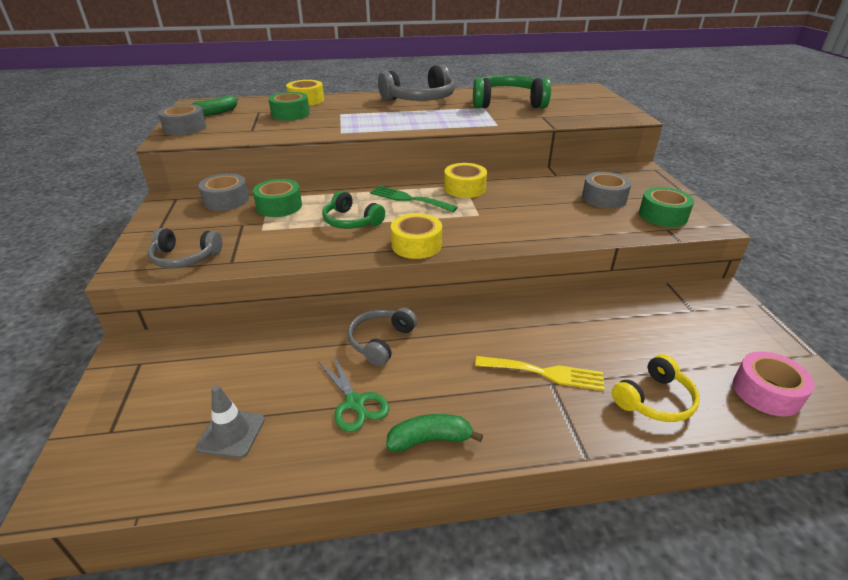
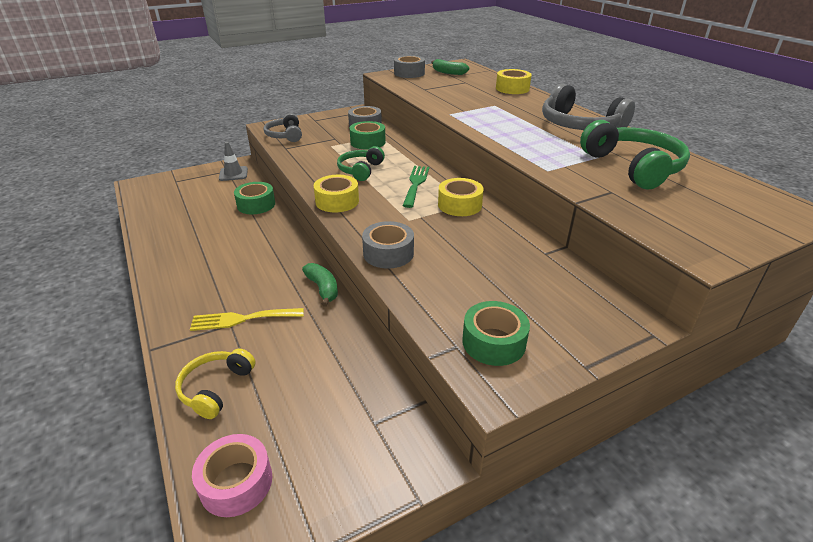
camera: 70 degrees right, 0 degrees up
(231, 433) = (174, 211): grey traffic cone -> grey traffic cone (233, 174)
(290, 114) = (472, 91): green tape -> green tape (256, 205)
(355, 403) = (200, 242): green scissors -> none
(381, 341) = (264, 238): grey headphones -> none
(430, 440) = (168, 276): green banana -> green banana (323, 288)
(545, 373) = (242, 319): yellow fork -> yellow fork turned 90 degrees clockwise
(604, 198) = (508, 292): grey tape -> grey tape (388, 253)
(654, 399) = (216, 388): yellow headphones -> yellow headphones turned 75 degrees clockwise

